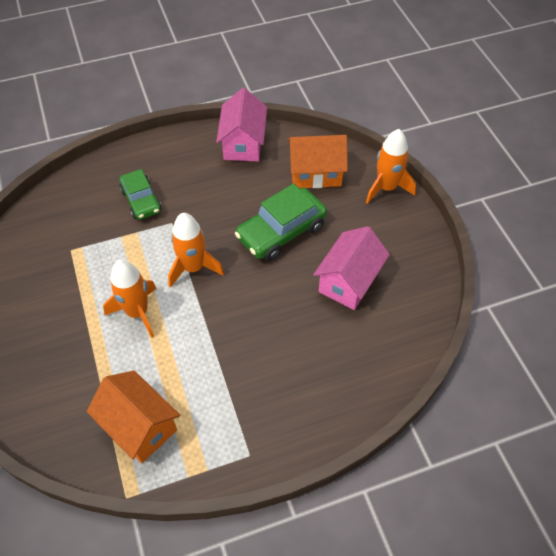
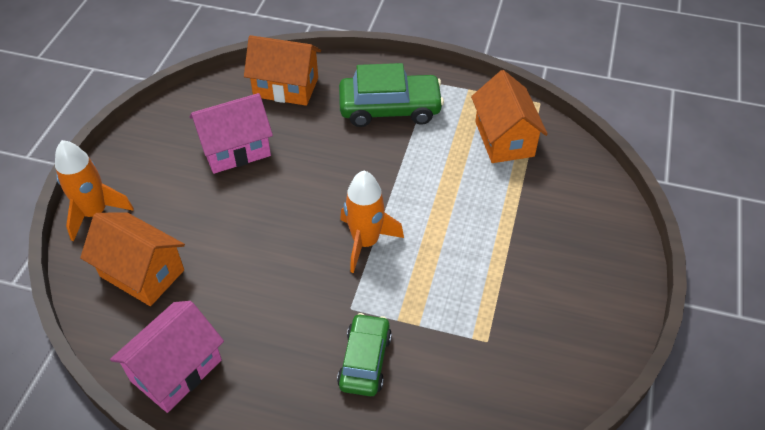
camera: 145 degrees left, 5 degrees down
(137, 312) = (451, 228): orange rocket -> none
(281, 232) = (246, 229): green car -> green car (390, 108)
(370, 363) = (286, 87): none -> orange house

